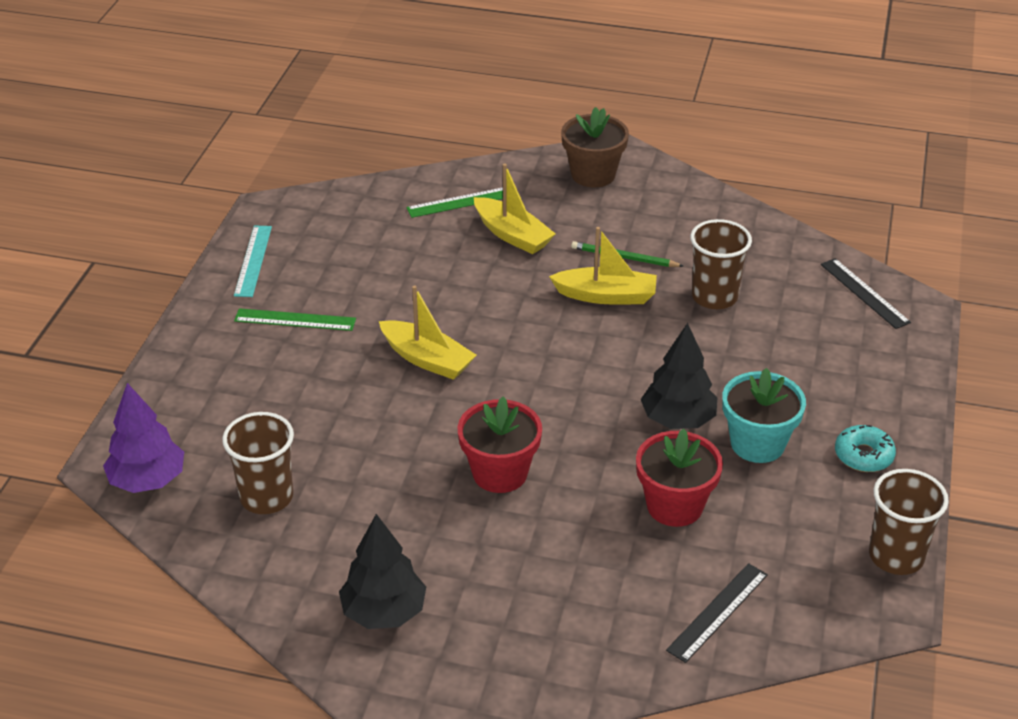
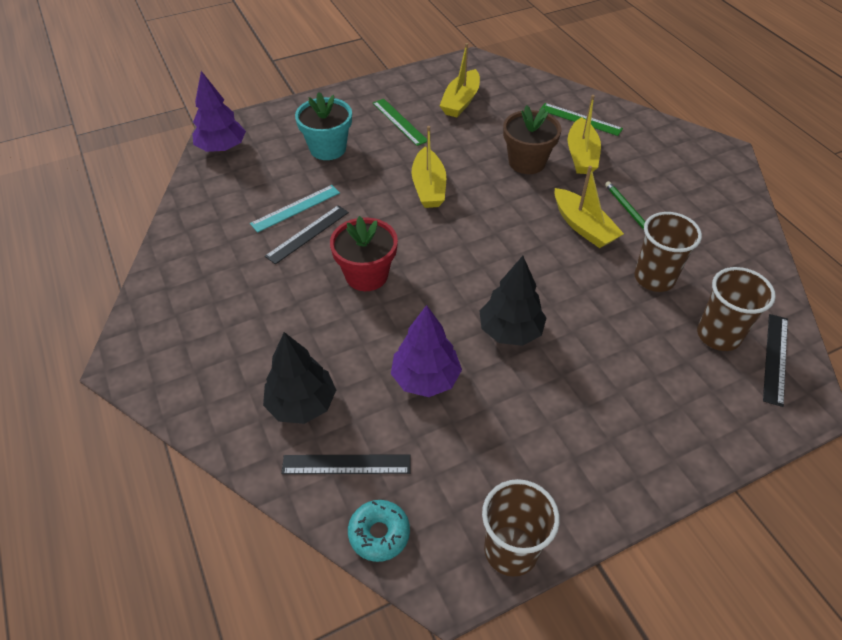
camera: 50 degrees right, 10 degrees up
(253, 261) = (427, 81): turquoise ruler -> turquoise ruler (296, 208)
(266, 497) = (250, 195): brown cup -> brown cup (718, 335)
(323, 259) = (461, 101): none -> yellow boat
(384, 612) = (202, 295): black tree -> black tree (302, 404)
(387, 484) = (308, 234): none -> black ruler
(593, 174) = (687, 154): brown flower pot -> brown flower pot (527, 162)
(674, 506) = (426, 378): red flower pot -> purple tree
(757, 444) = (536, 389): turquoise flower pot -> turquoise flower pot (328, 148)
(863, 455) = (597, 462): turquoise donut -> turquoise donut (379, 534)

